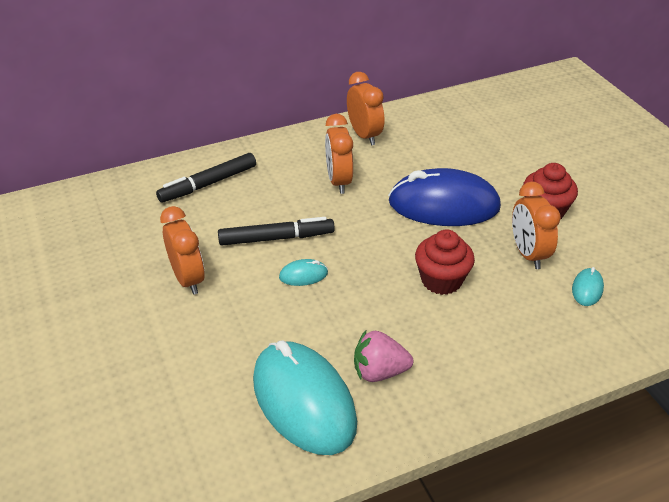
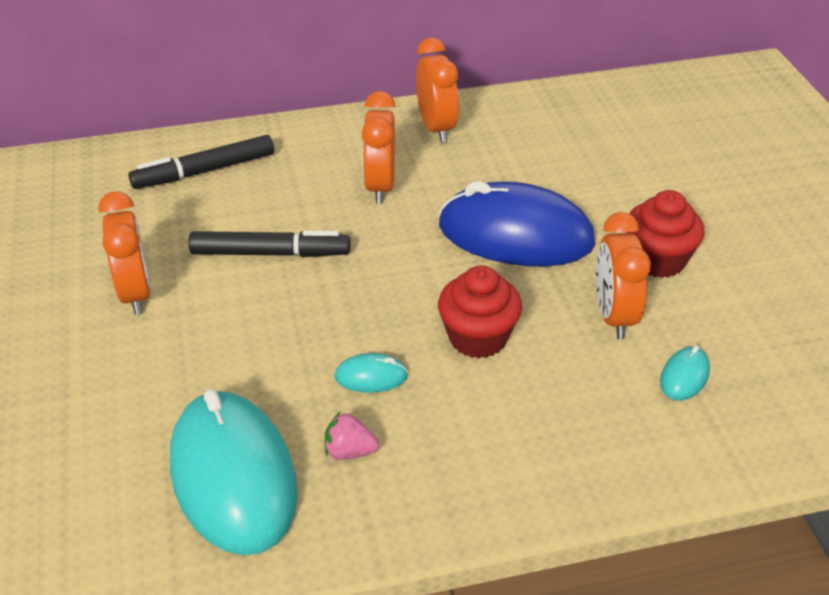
camera: 10 degrees right, 0 degrees up
(303, 275) = (290, 307): turquoise mouse -> turquoise mouse (371, 377)
(379, 371) = (349, 451): pink strawberry -> pink strawberry, size x0.65

